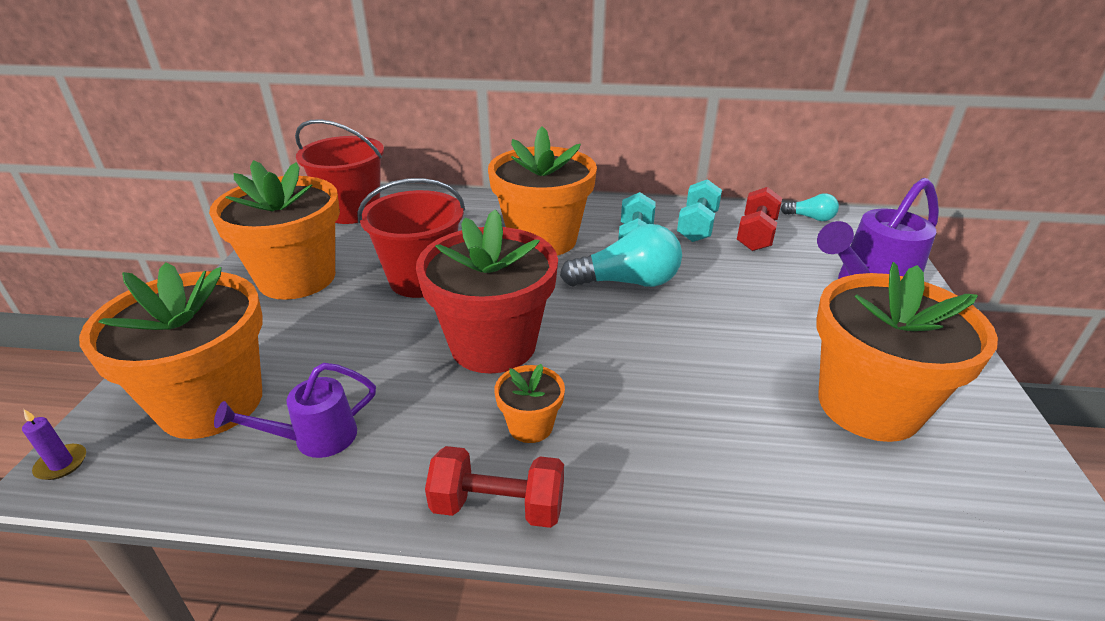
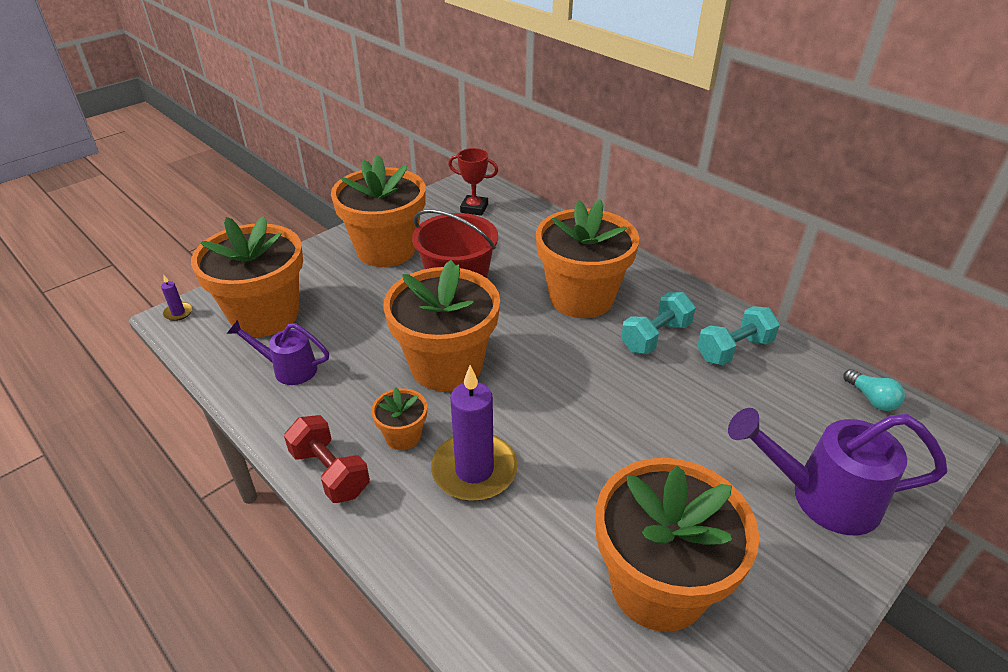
camera: 40 degrees right, 5 degrees up
(352, 211) = (474, 208): red bucket -> red trophy
(493, 345) = (446, 365): red flower pot -> orange flower pot
(627, 282) = (601, 369): turquoise light bulb -> none
(632, 413) = (474, 470): none -> purple candle
(756, 235) = (782, 386): red dumbbell -> none

